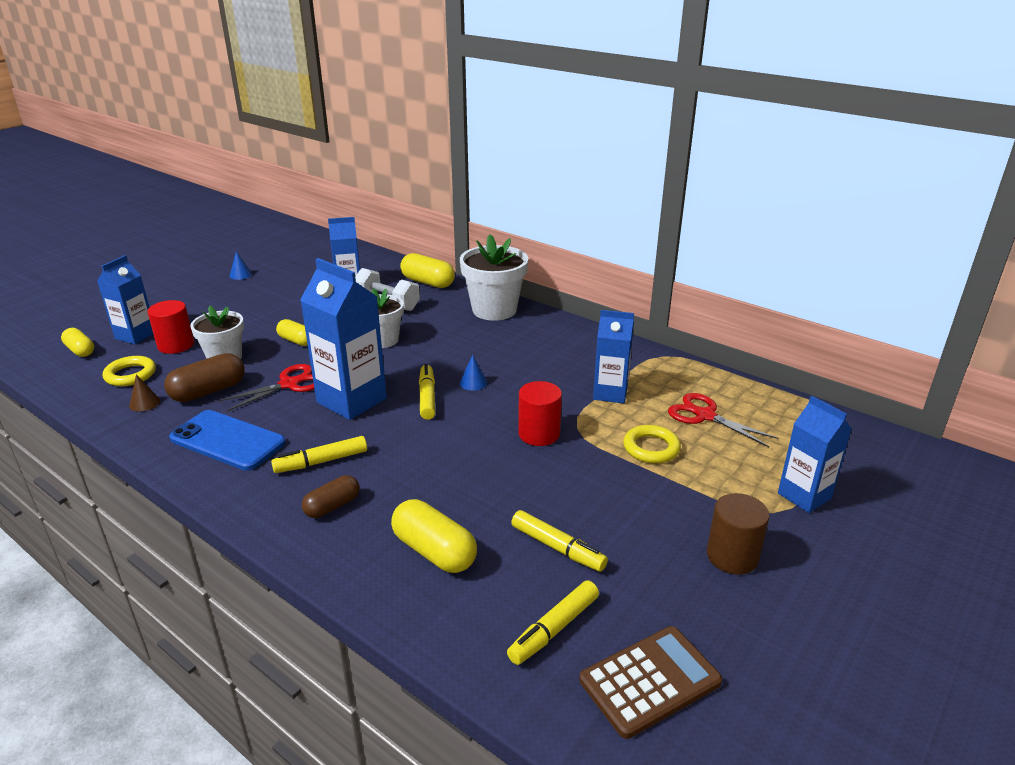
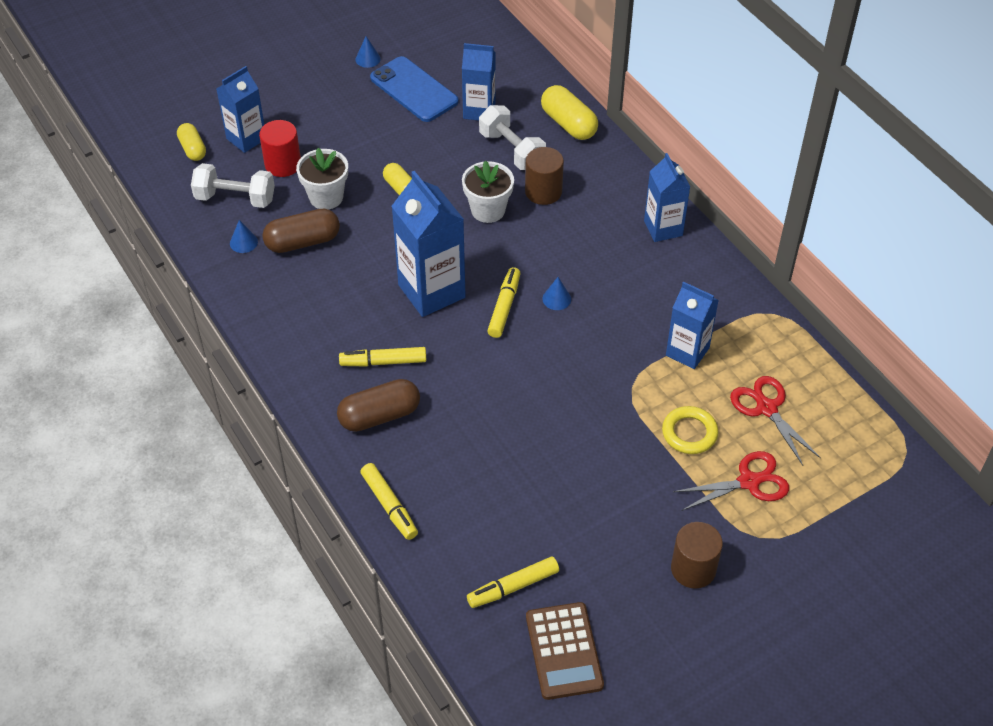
camera: 20 degrees right, 20 degrees up
(130, 375) = (235, 198): yellow ring -> white dumbbell
(144, 403) = (243, 242): brown cone -> blue cone
(227, 441) = (308, 312): blue phone -> blue phone (414, 90)
(289, 384) = (379, 252): red scissors -> red scissors (749, 481)
(332, 506) = (379, 416): brown capsule -> brown capsule, size x1.55
(426, 321) = (543, 192): none -> brown cylinder
(434, 551) = (448, 487): yellow capsule -> none
(494, 310) = (624, 191): white flower pot -> none
(539, 434) = (591, 385): red cylinder -> none
(557, 548) = (550, 515): yellow marker -> yellow marker (389, 505)
(650, 681) = (564, 651): brown calculator -> brown calculator turned 90 degrees clockwise
(804, 496) = (800, 529): blue carton -> blue carton (663, 228)

